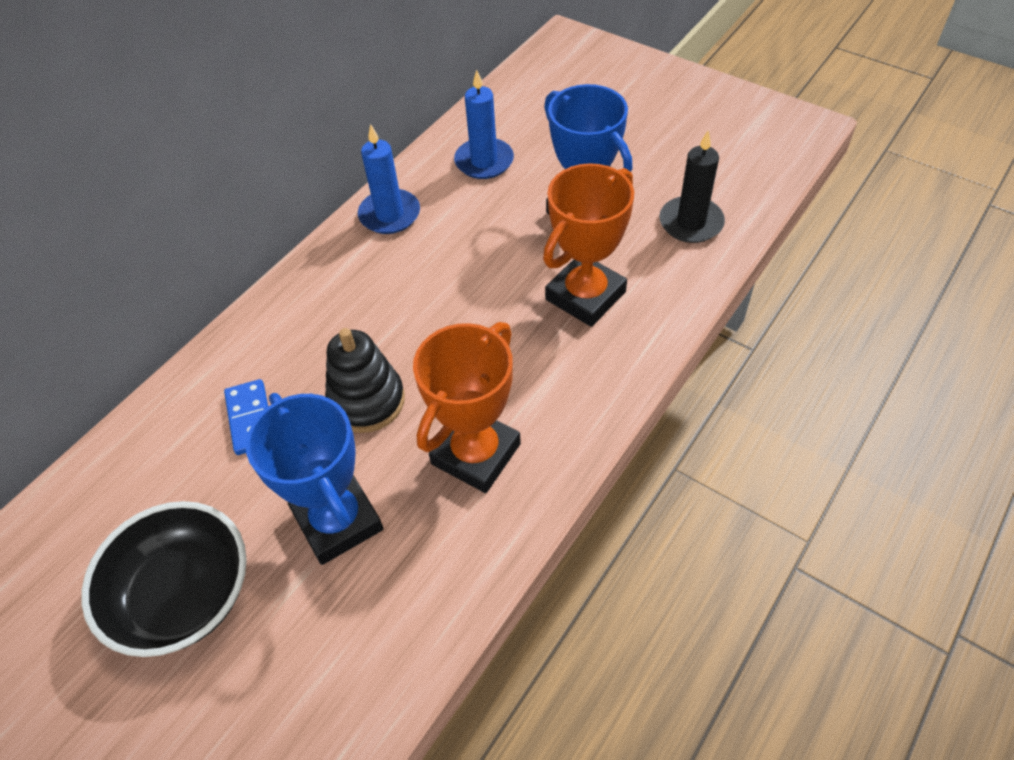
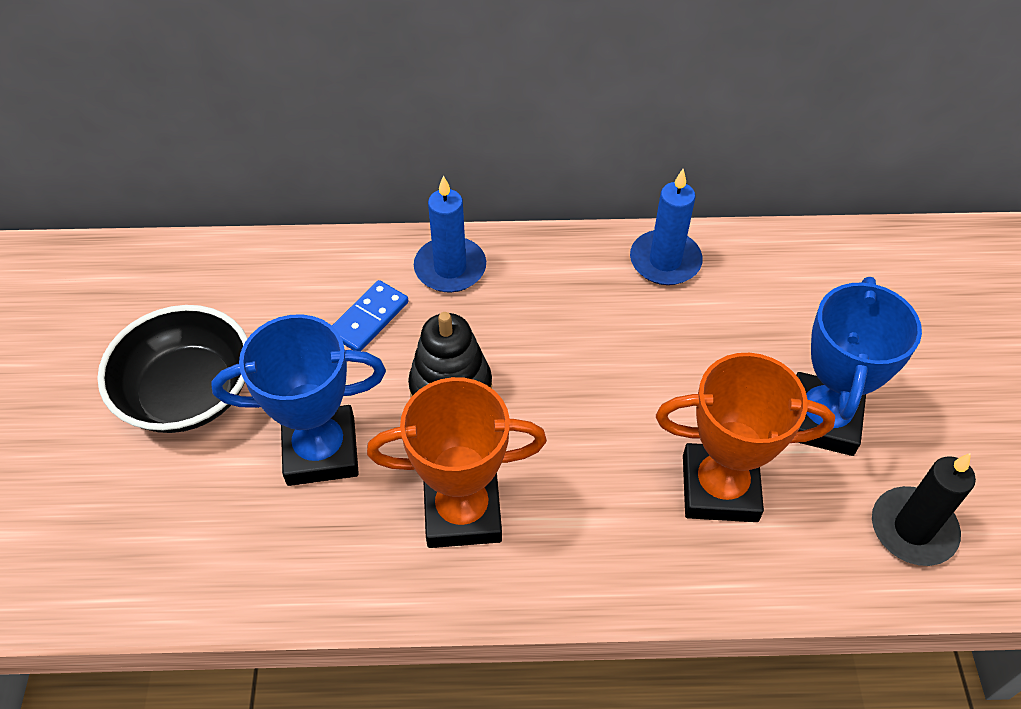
camera: 50 degrees right, 0 degrees up
(338, 521) = (321, 451): blue trophy -> blue trophy turned 60 degrees clockwise
(484, 161) = (804, 289): blue candle -> blue candle (450, 268)

